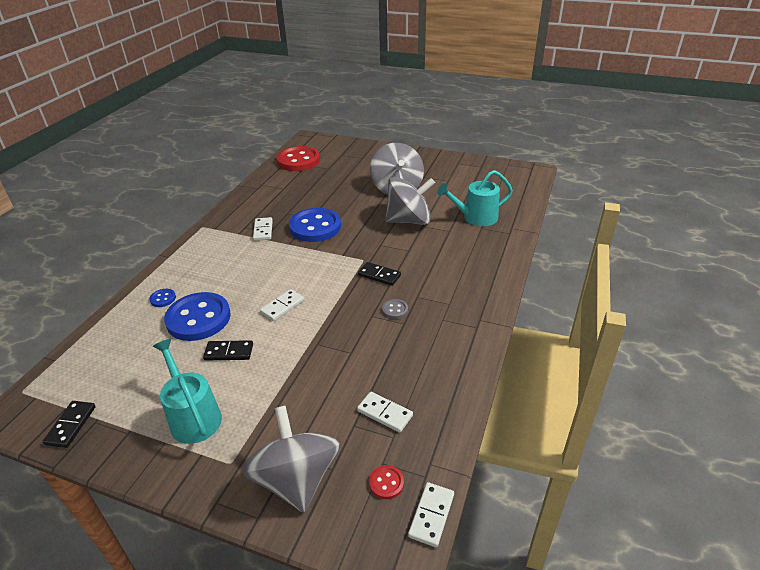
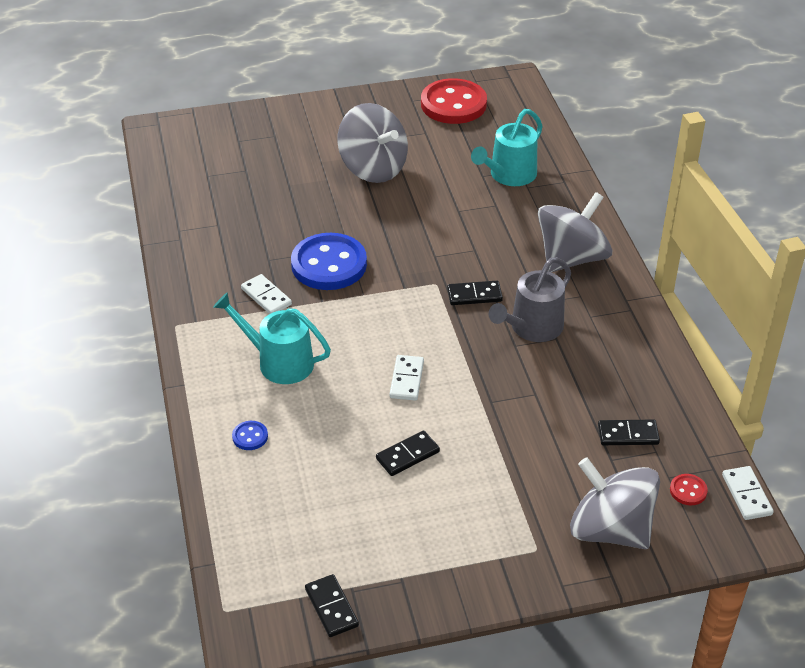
camera: 35 degrees left, 5 degrees up
(193, 417) = (450, 532): turquoise watering can -> turquoise watering can (279, 362)
(198, 318) = (325, 437): blue button -> none
(298, 160) = (187, 172): red button -> red button (453, 104)
(384, 413) = (628, 435): white domino -> black domino
(395, 310) = (532, 328): grey button -> grey watering can
(409, 220) = (435, 209): grey spinning top -> grey spinning top (571, 258)

